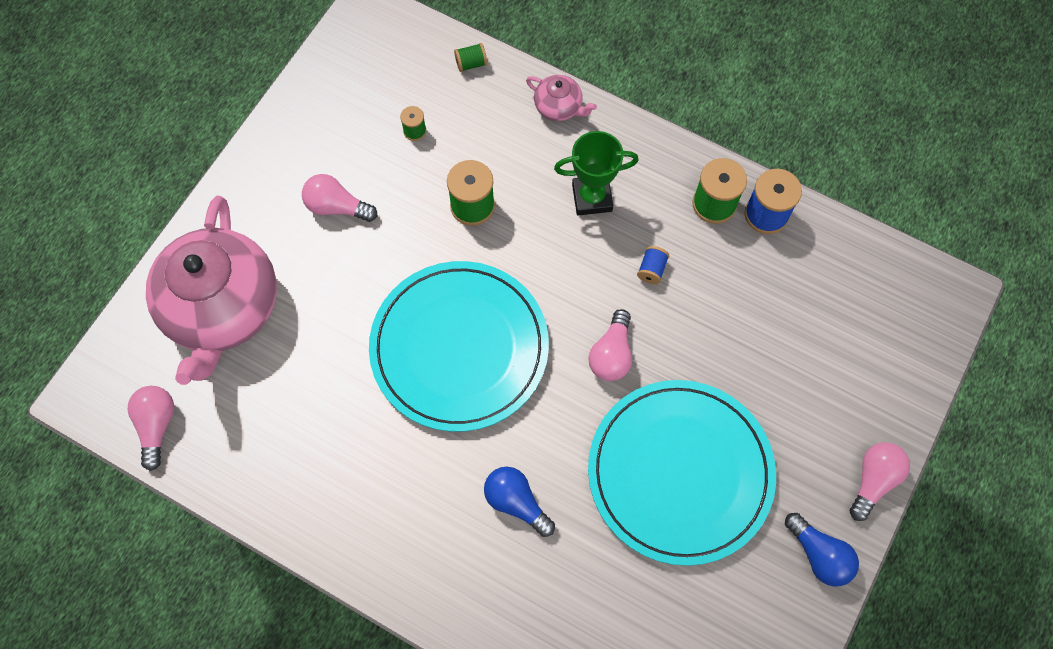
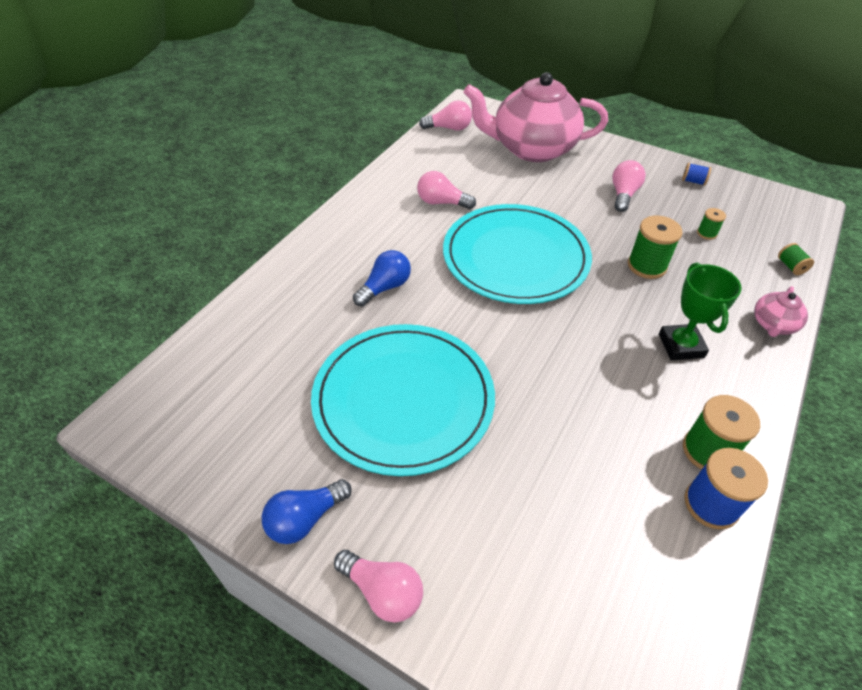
camera: 90 degrees right, 20 degrees down
(611, 354) = (519, 353): pink light bulb -> pink light bulb (442, 202)
(651, 270) = (614, 389): blue spool -> blue spool (693, 181)

